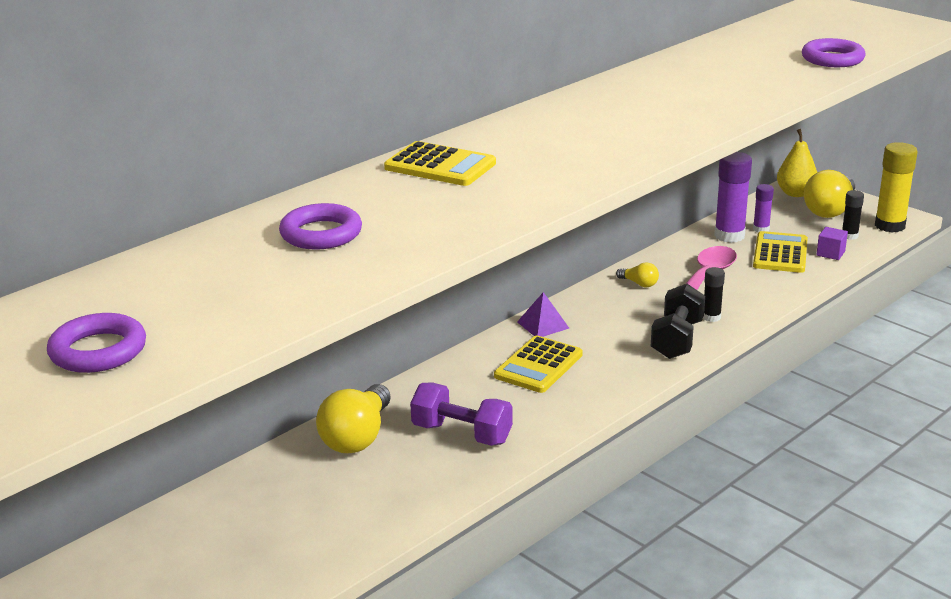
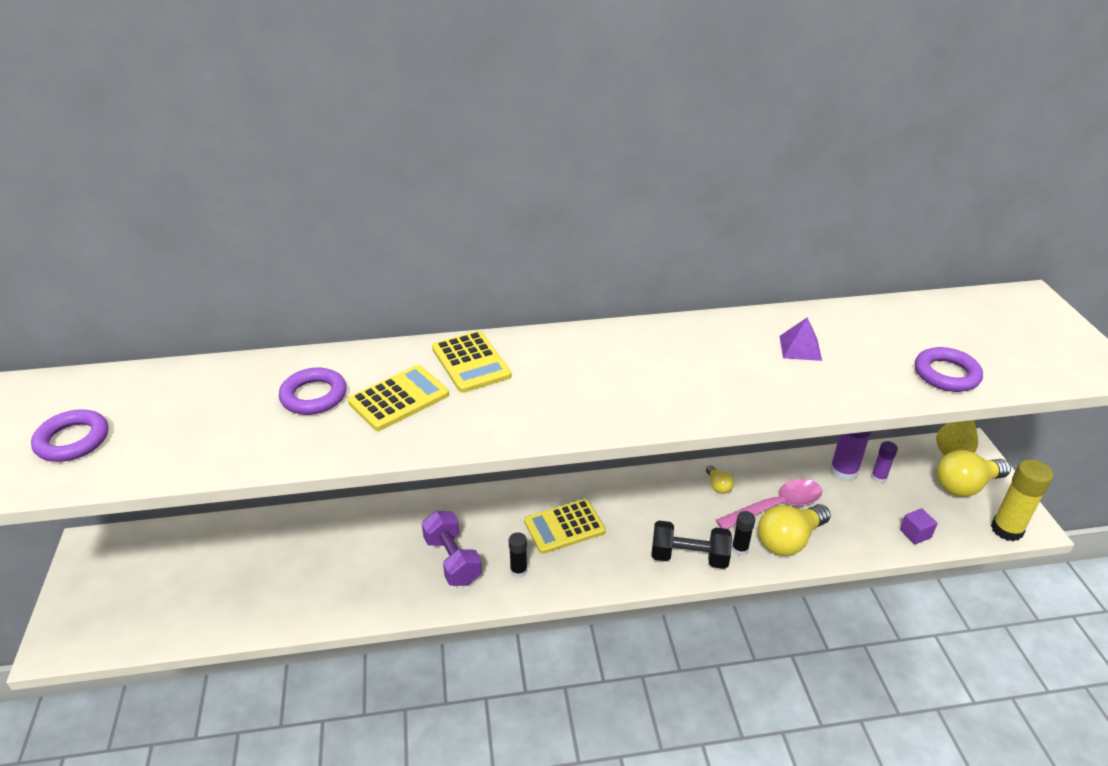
camera: 35 degrees right, 10 degrees up
(357, 437) = (390, 525): yellow light bulb -> yellow light bulb (789, 540)
(543, 325) = (606, 490): purple pyramid -> purple pyramid (800, 348)
(677, 339) = (689, 557): black dumbbell -> black dumbbell turned 45 degrees clockwise
(780, 253) = (868, 512): yellow calculator -> yellow calculator (399, 398)
(849, 236) = (954, 522): black glue stick -> black glue stick (518, 571)

